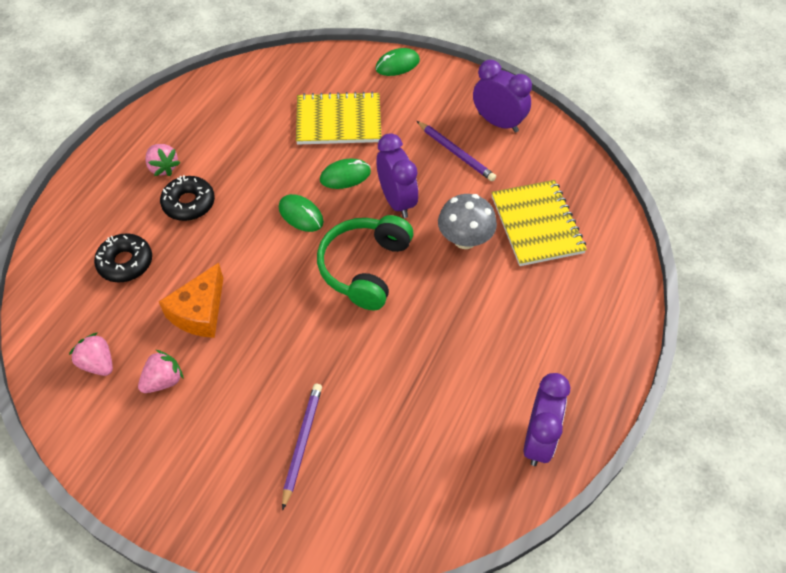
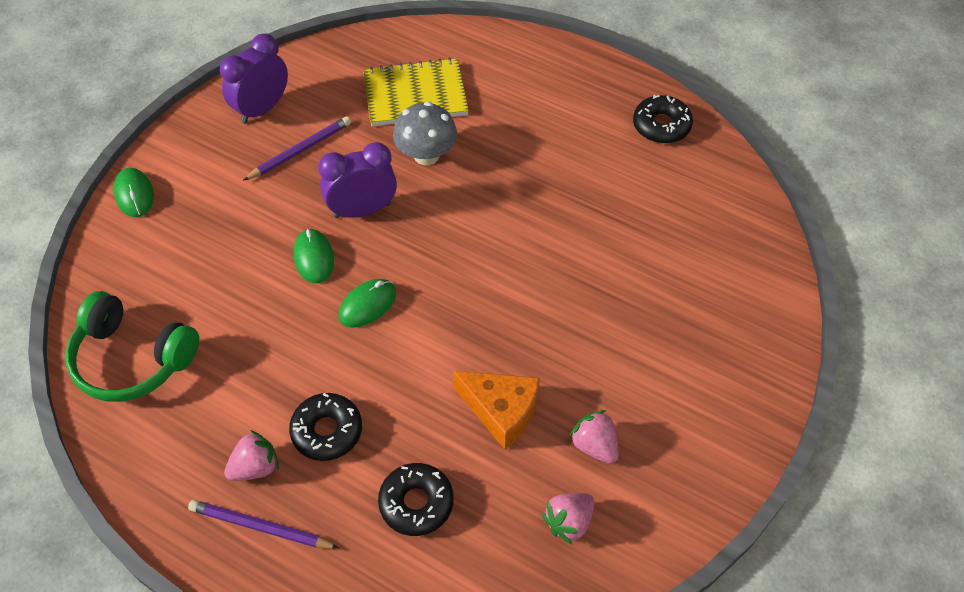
camera: 85 degrees left, 0 degrees up
(302, 443) = (670, 309): purple pencil -> purple pencil (261, 527)
(338, 121) = (218, 261): yellow notebook -> none
(365, 268) = (454, 245): green headphones -> green headphones (132, 359)
(538, 440) = (661, 126): purple clock -> black donut

